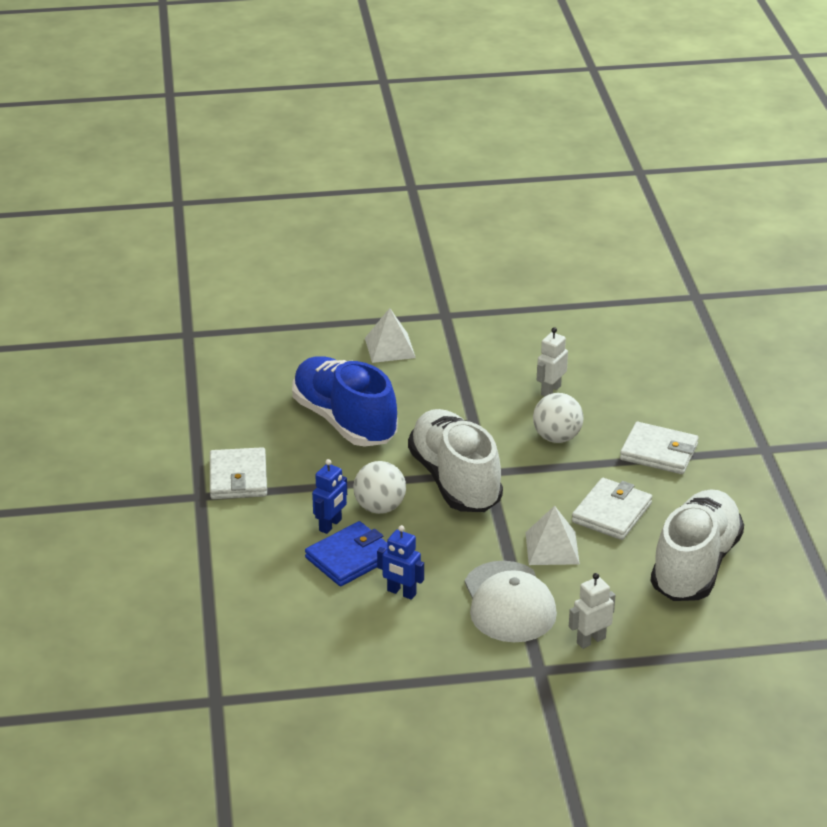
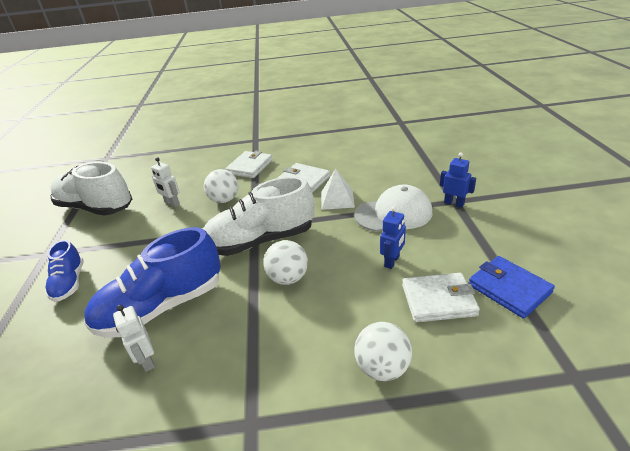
camera: 85 degrees left, 0 degrees up
(238, 478) = (226, 387): white wallet -> white wallet (438, 300)
(244, 574) = (382, 367): none -> white ball
(330, 525) = (309, 307): blue robot -> blue robot (454, 203)
(350, 558) = (353, 292): blue wallet -> blue wallet (509, 289)
(390, 348) = (69, 283): white pyramid -> blue shoe
(590, 640) = (421, 184): white robot -> white robot (147, 360)
(695, 565) = (350, 156): white shoe -> white shoe (96, 208)

